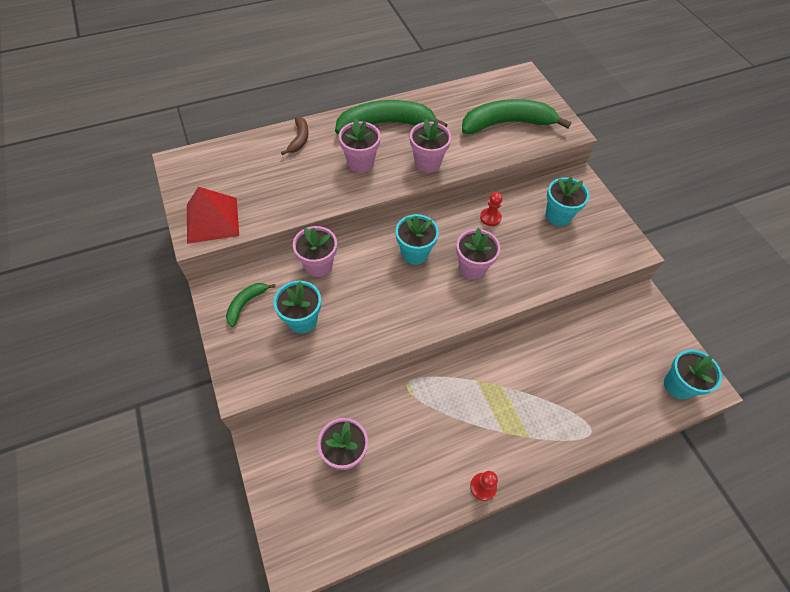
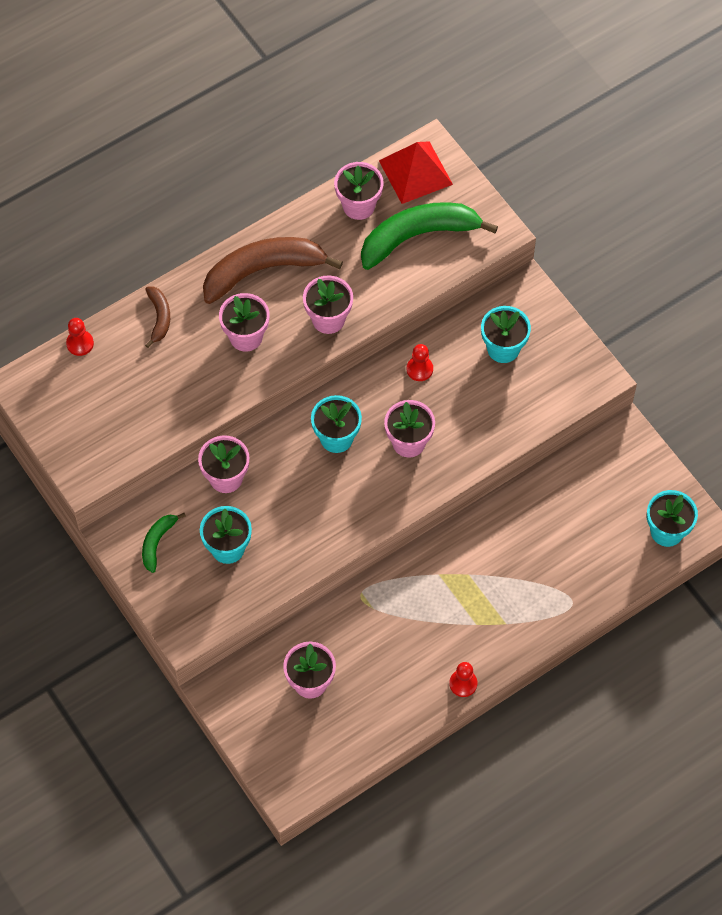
camera: 10 degrees left, 5 degrees up
(212, 219) = (94, 453): red pyramid -> red pyramid (415, 172)
(234, 145) = (80, 343): none -> red pawn
(386, 124) = (263, 270): green banana -> brown banana
(466, 98) = (358, 206): none -> pink flower pot

